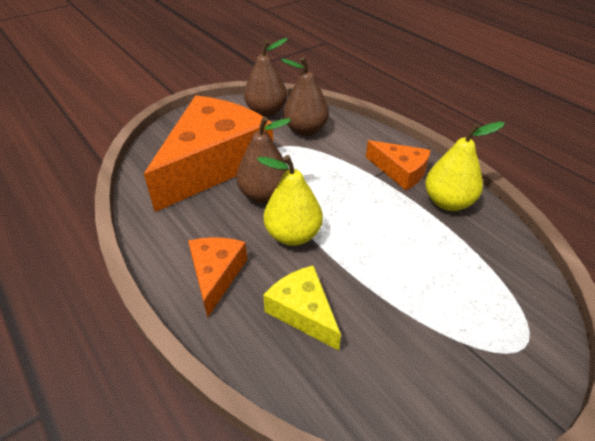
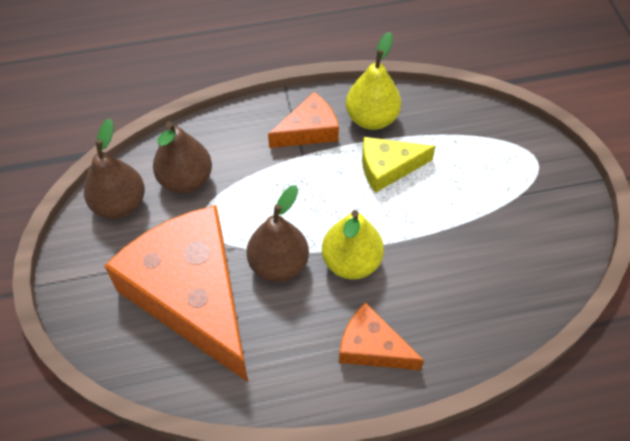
camera: 65 degrees left, 15 degrees up
(303, 312) = (446, 291): yellow cheese -> yellow cheese (388, 168)

